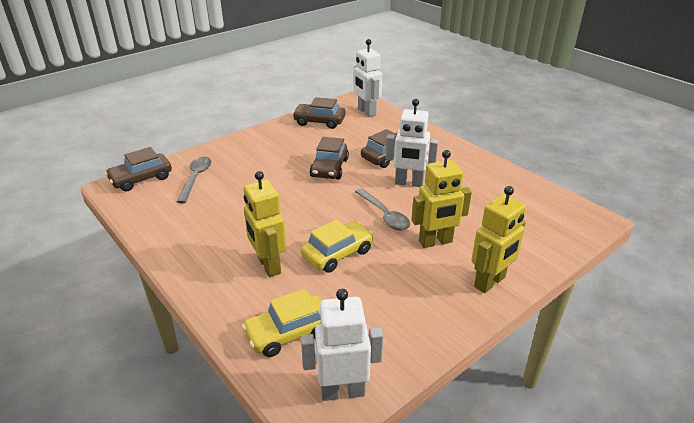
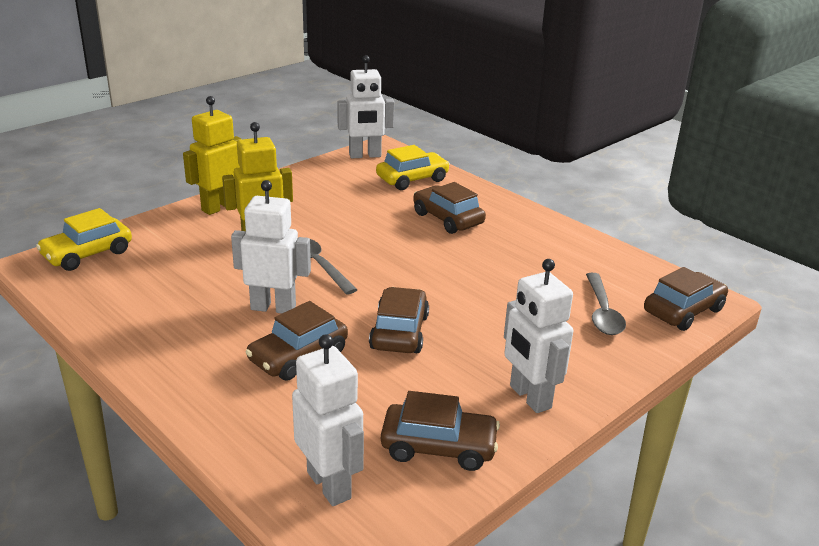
camera: 175 degrees right, 5 degrees down
(268, 265) = (447, 219): yellow robot -> brown car
(269, 137) = (529, 397): none -> white robot
(337, 253) = (376, 228): yellow car -> yellow car (87, 254)

